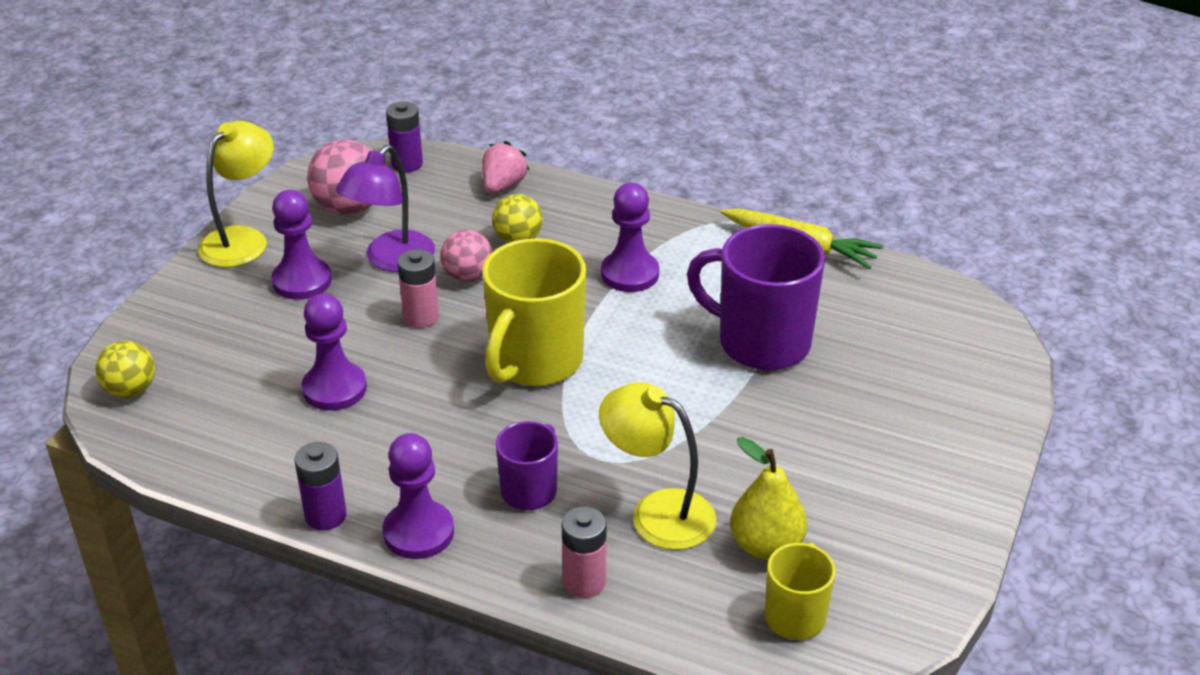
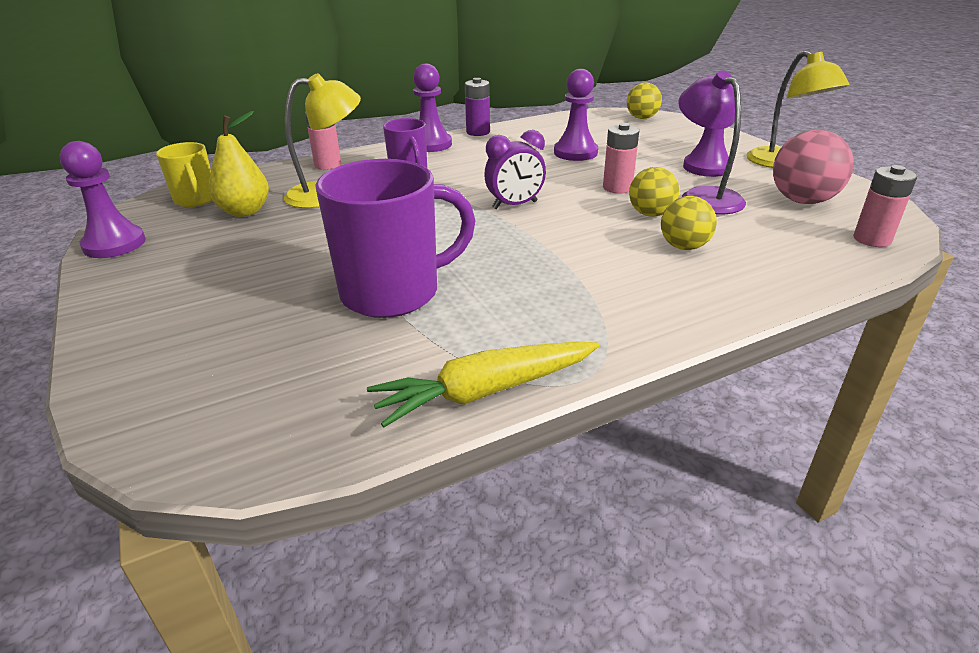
camera: 130 degrees right, 5 degrees down
(407, 164) = (872, 239): purple battery -> pink battery
(468, 276) = (650, 214): pink ball -> yellow ball
(503, 186) = (791, 269): pink strawberry -> none
(535, 361) = (515, 205): yellow mug -> purple clock
(630, 274) = (570, 275): purple pawn -> purple pawn (114, 244)

